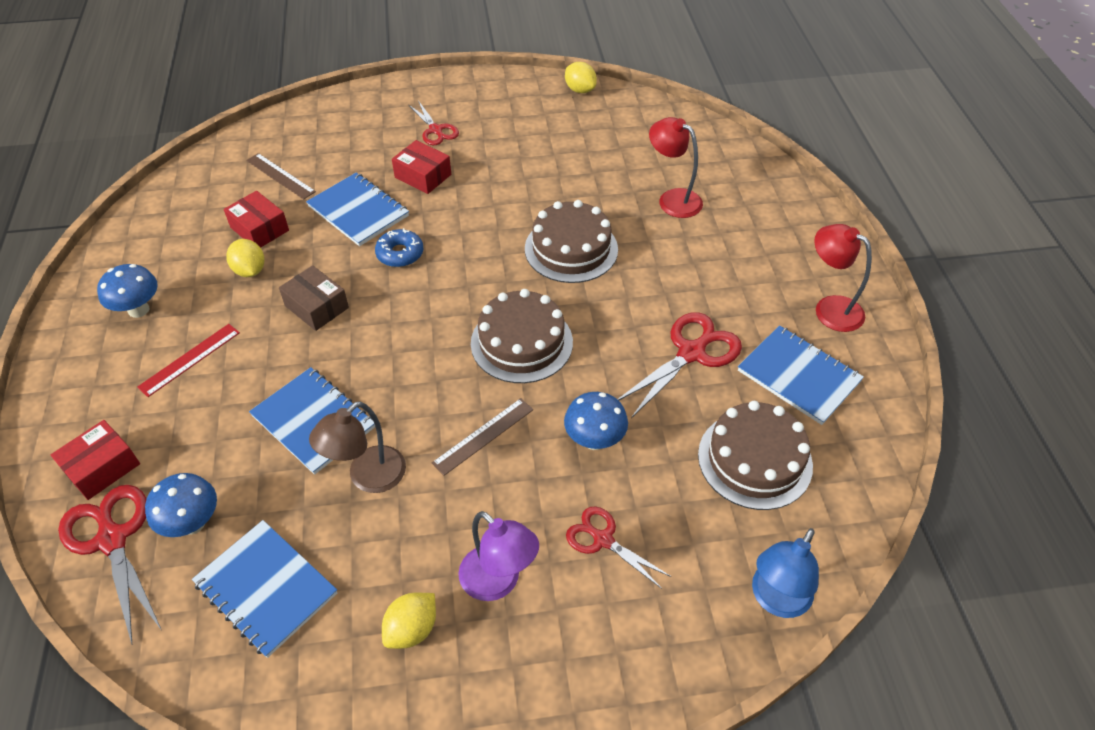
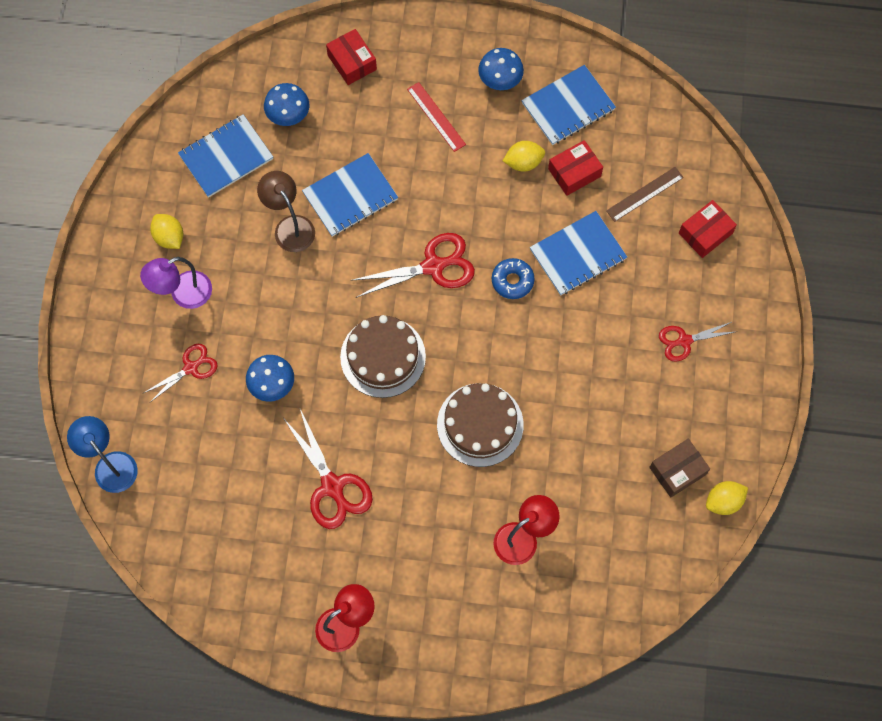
camera: 105 degrees right, 20 degrees up
(112, 540) = (291, 70): red scissors -> red scissors (433, 266)
(317, 306) = (467, 209): brown box -> brown box (677, 471)
(423, 176) = (614, 317): red box -> red box (705, 233)
(483, 436) = (301, 309): brown ruler -> none
(754, 460) = (219, 495): brown cake -> none
(798, 376) = (283, 563): blue notebook -> blue notebook (568, 106)

